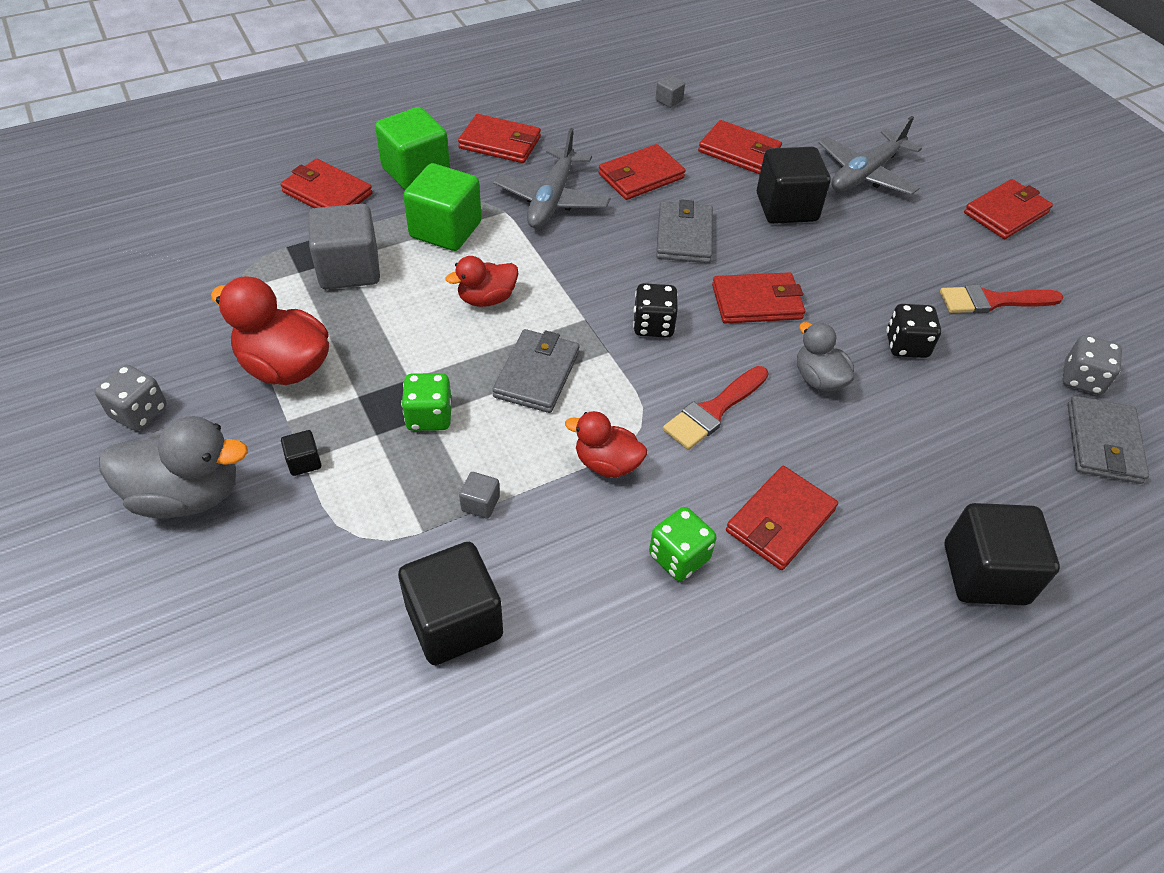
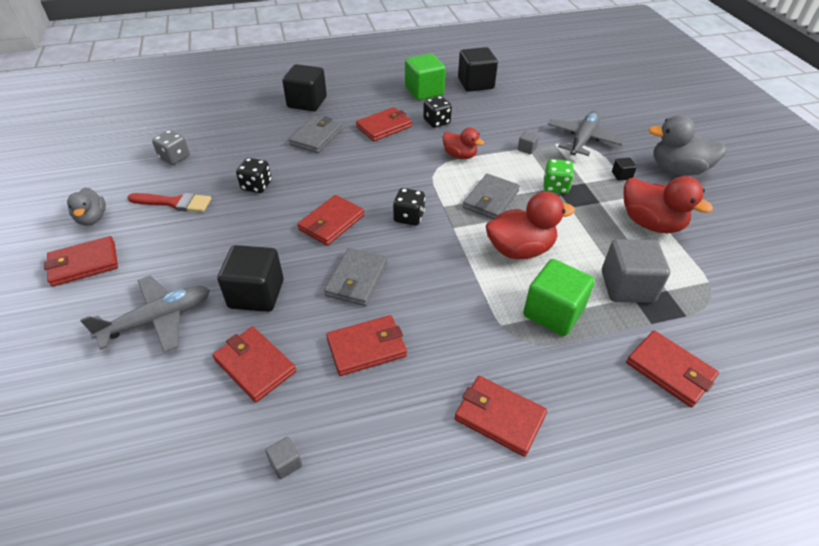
camera: 165 degrees left, 5 degrees down
(139, 412) = (729, 210): grey dice -> none
(416, 171) = (587, 387): green cube -> green cube (424, 91)
(454, 622) = (538, 116): black cube -> black cube (475, 84)
(487, 299) = (520, 249): red duck -> red duck, size x1.63
(552, 199) = (457, 332): grey plane -> grey plane (583, 139)
(679, 557) = (436, 122): green dice -> black dice
(713, 410) = (393, 170): red brush -> none
(757, 302) = (331, 223): red wallet -> red wallet turned 60 degrees counterclockwise
(818, 379) = (324, 176): grey duck -> grey duck (92, 218)
(1103, 443) = (200, 132): grey wallet -> grey wallet (316, 137)

